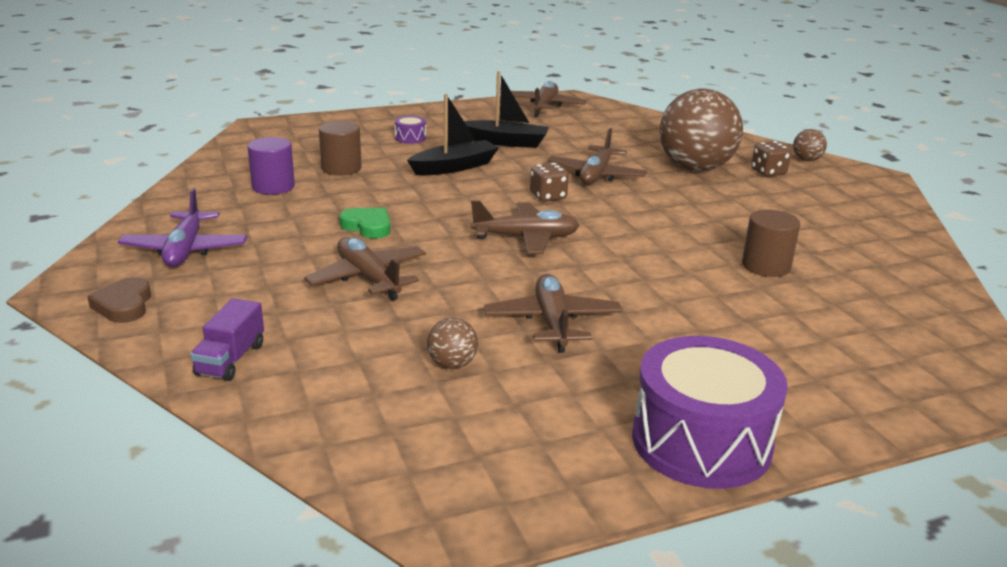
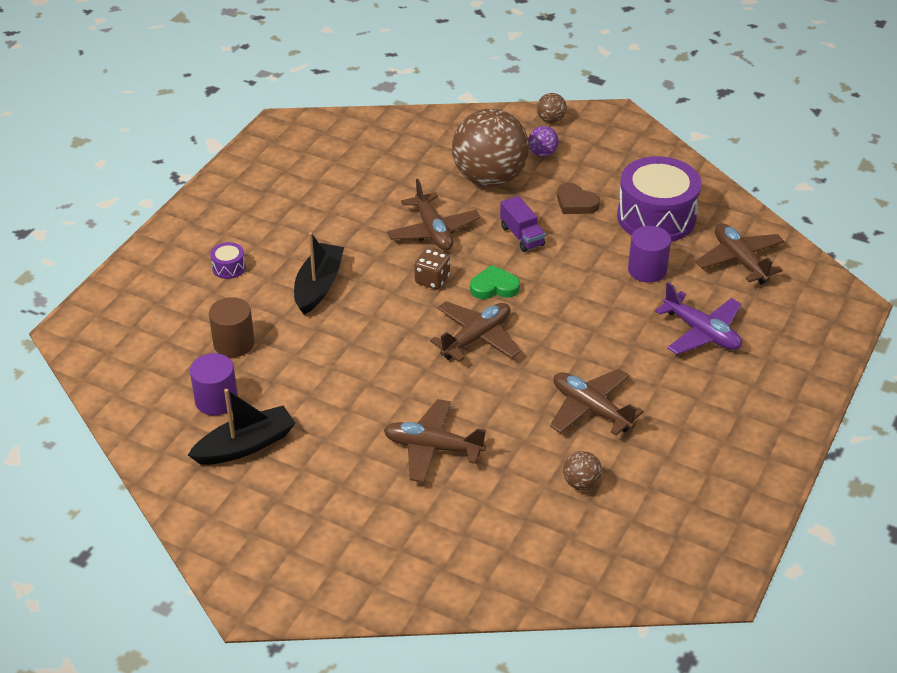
camera: 40 degrees left, 15 degrees up
(124, 305) = (316, 584): brown heart -> brown heart (576, 203)
(185, 250) = (267, 509): purple plane -> purple plane (702, 332)
(231, 359) = (456, 573): purple truck -> purple truck (522, 236)
(368, 226) = (356, 397): green heart -> green heart (494, 287)
(505, 142) = (312, 227): black boat -> black boat (245, 445)
(544, 106) = (275, 153): brown plane -> brown plane (739, 260)
(701, 442) = (762, 446): purple drum -> purple drum (656, 217)
(766, 266) = (647, 270): brown cylinder -> purple cylinder
(768, 172) = (542, 153): brown dice -> purple ball

